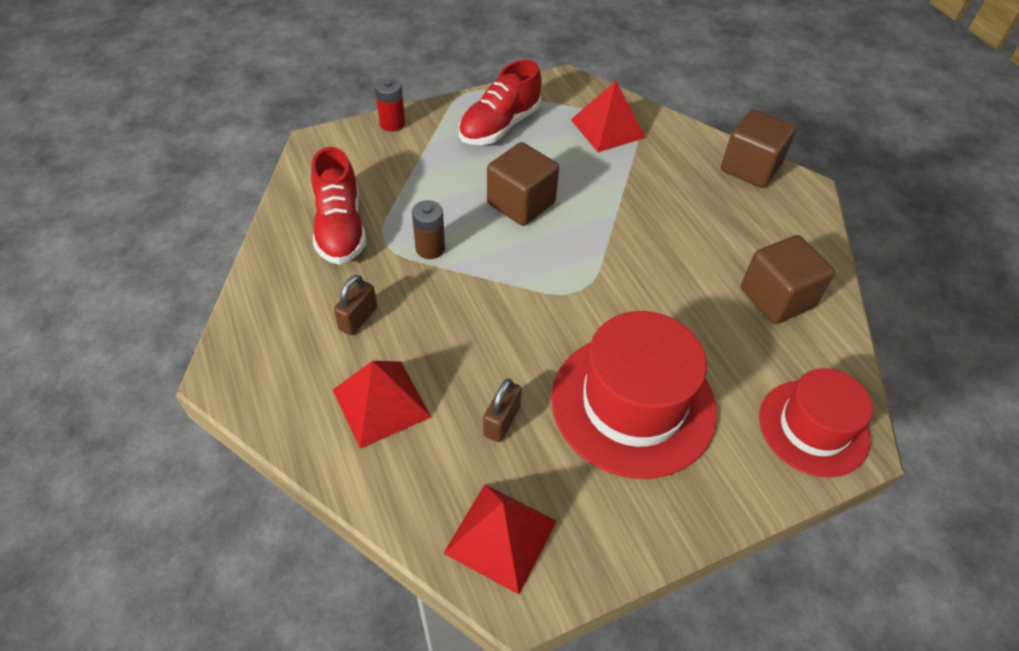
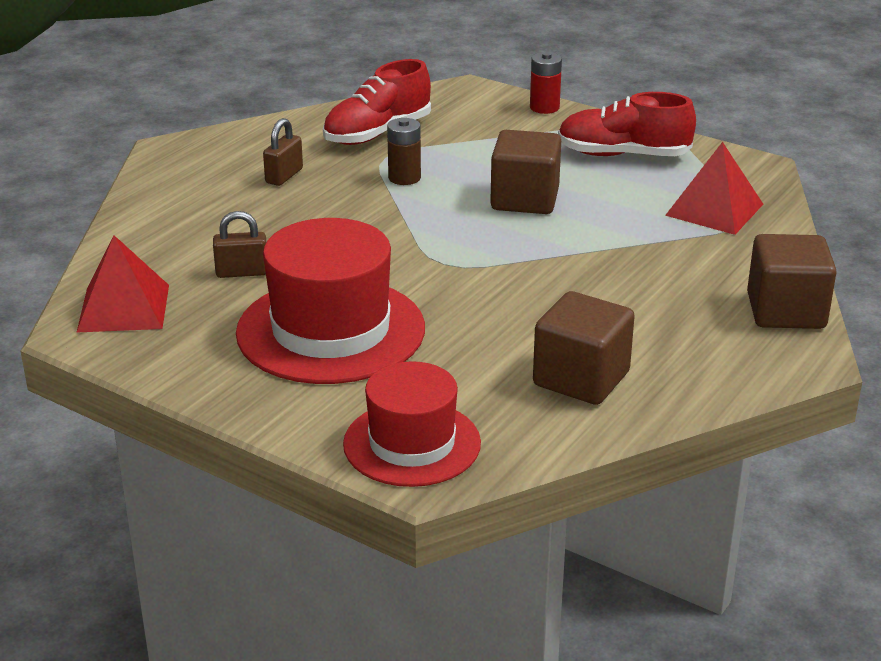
camera: 60 degrees right, 20 degrees down
(358, 318) = (284, 176): brown padlock -> brown padlock turned 60 degrees counterclockwise
(381, 403) = (206, 215): red pyramid -> none

